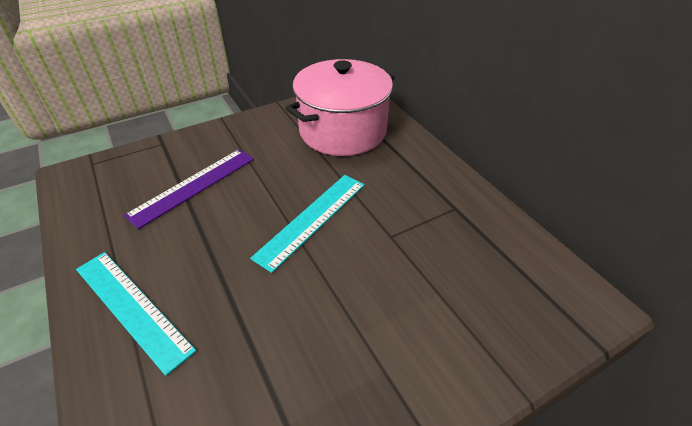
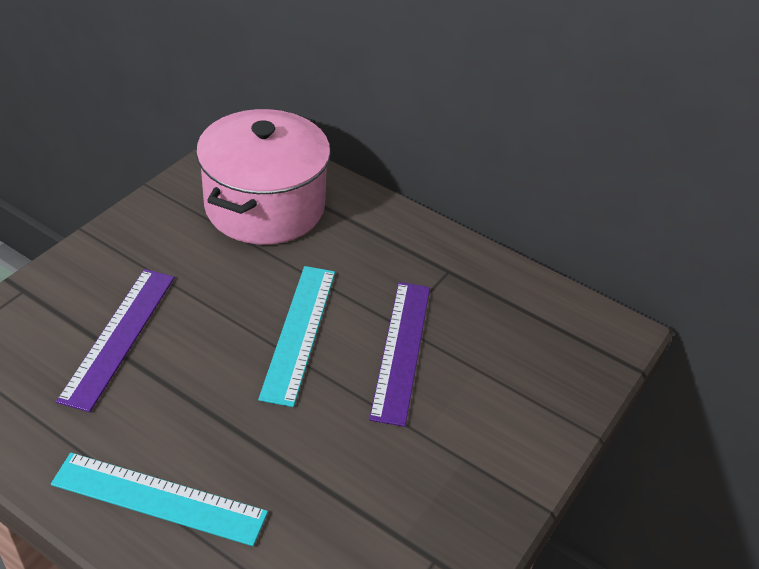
camera: 30 degrees left, 0 degrees up
(382, 256) = (401, 350): none -> purple ruler

